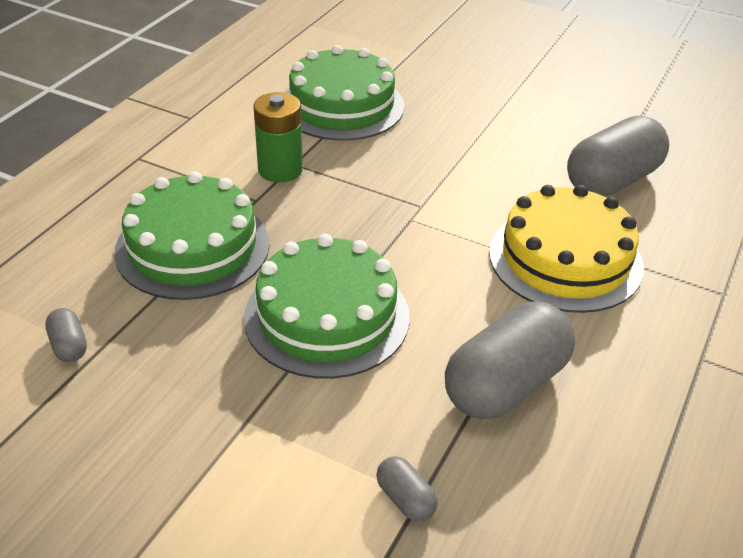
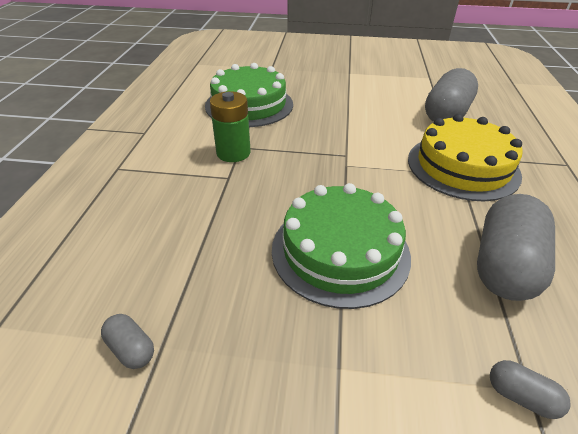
camera: 20 degrees left, 0 degrees up
(192, 247) = (199, 225): green cake -> none

